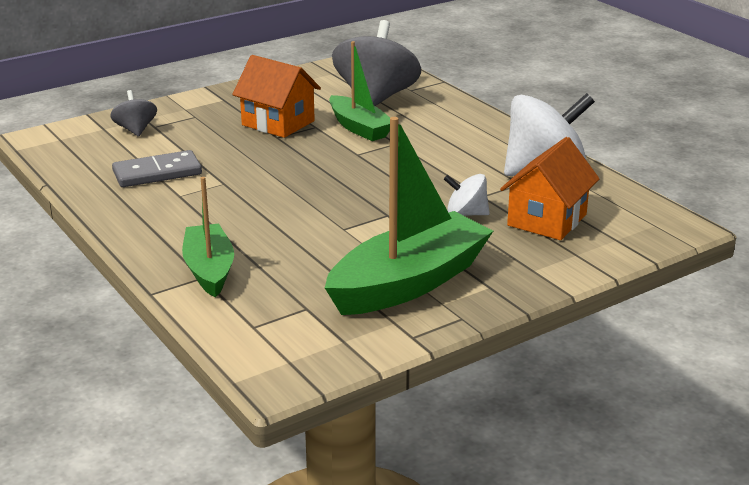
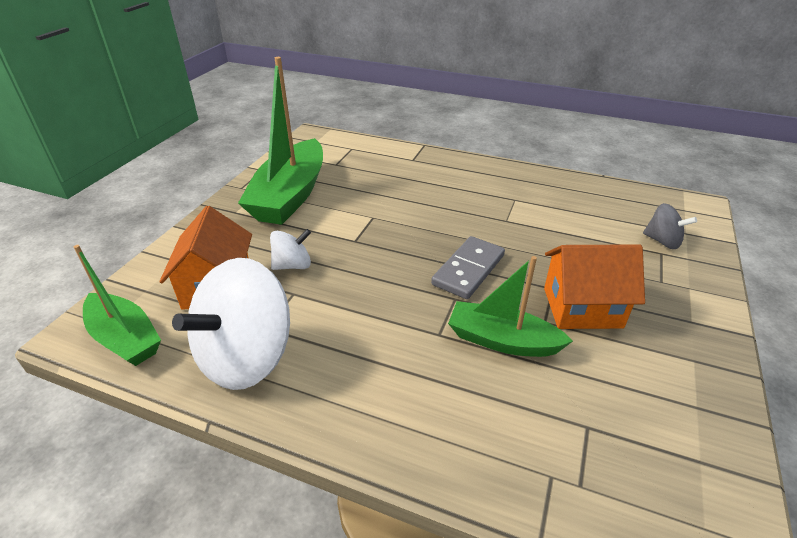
camera: 145 degrees right, 10 degrees up
(157, 173) = (562, 209): grey domino -> grey domino (468, 270)
(209, 270) = (414, 163): green boat -> green boat (125, 338)
(376, 98) = (561, 418): grey spinning top -> none

